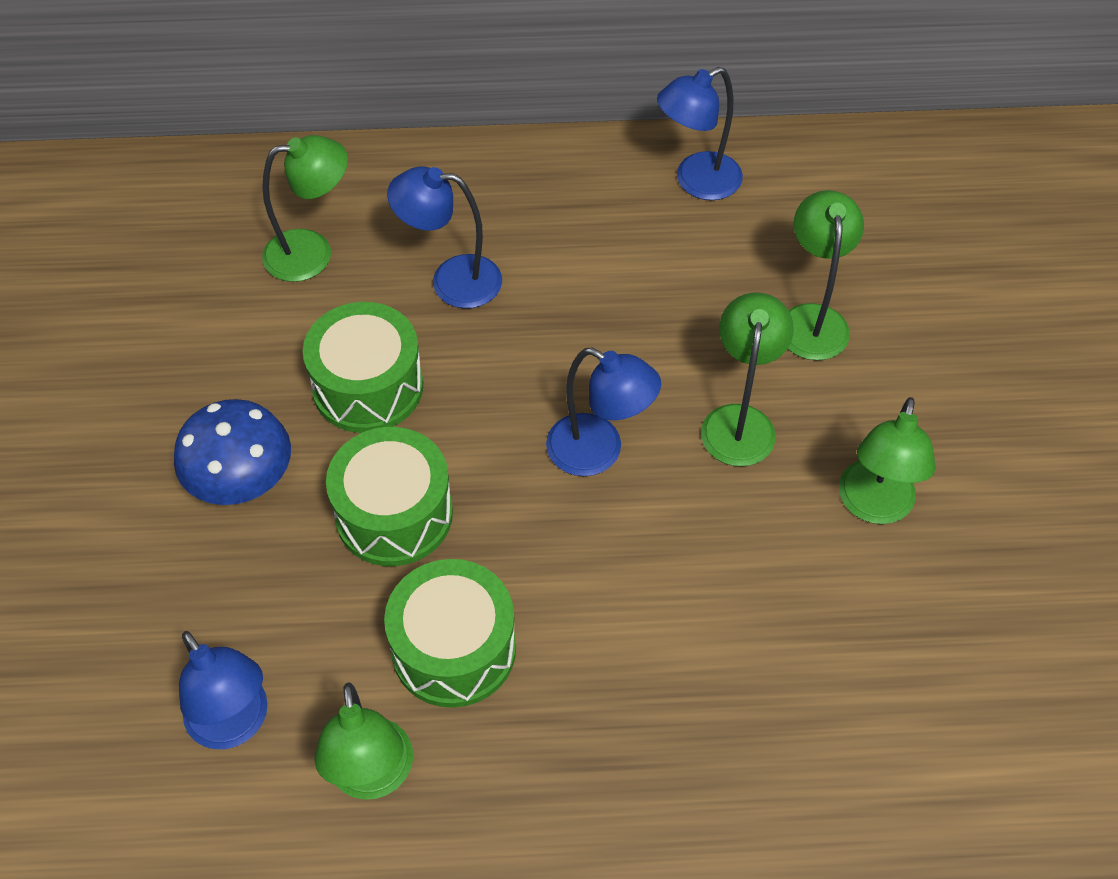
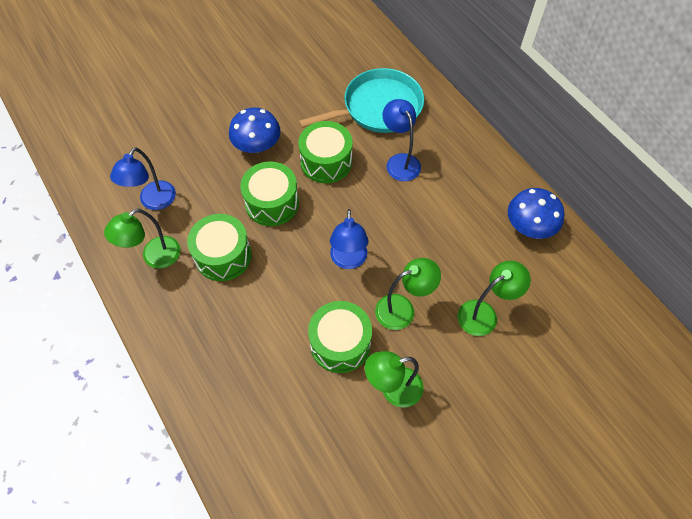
camera: 60 degrees right, 5 degrees up
(312, 252) = (378, 108): green lamp -> turquoise pan
(696, 182) = (529, 226): blue lamp -> blue mushroom
(750, 542) = (340, 343): none -> green drum

